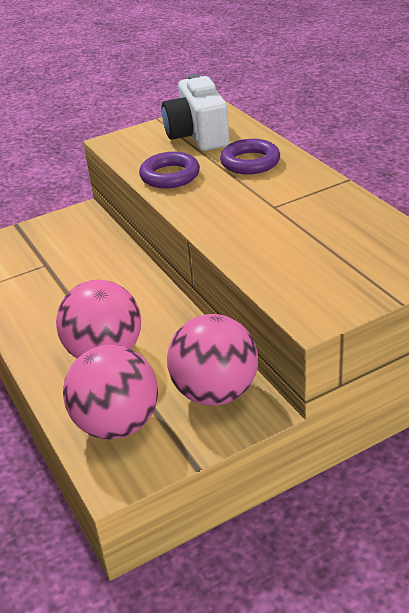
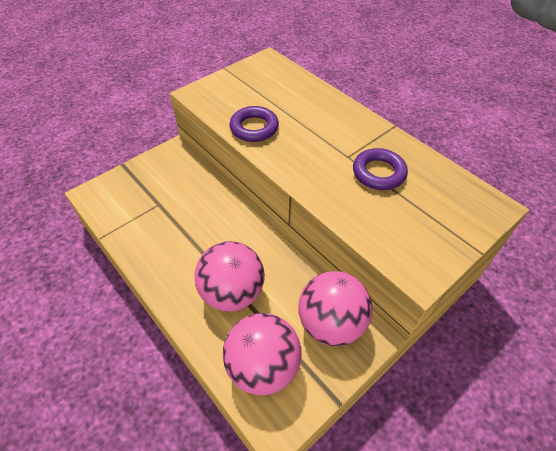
camera: 15 degrees left, 15 degrees up
(197, 136) = (263, 85): white camera -> none
(250, 162) = (314, 111): purple ring -> purple ring (378, 173)

